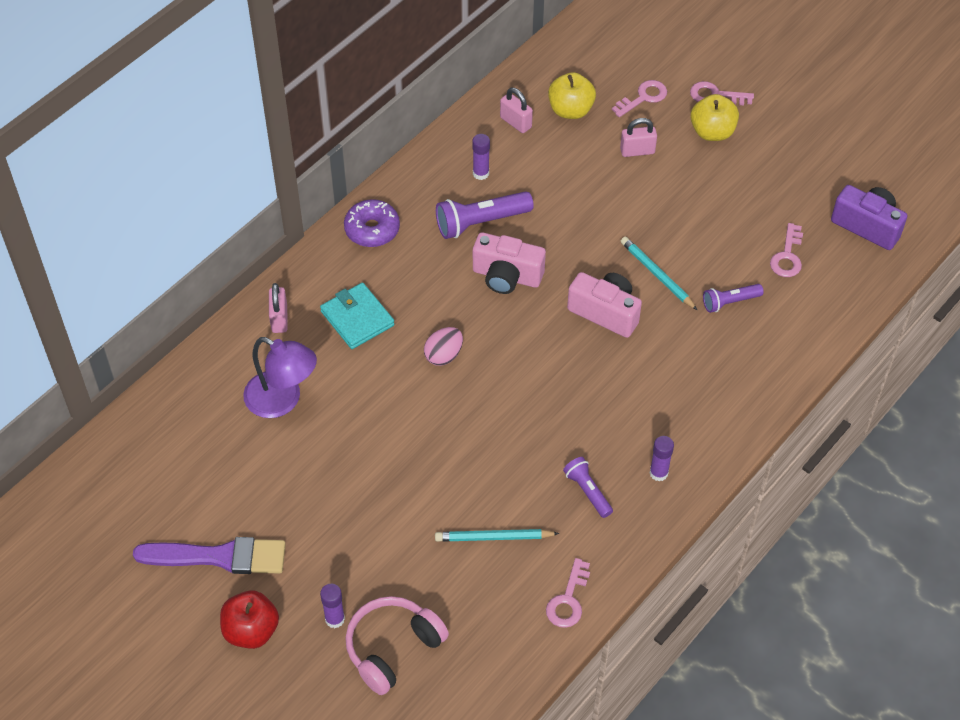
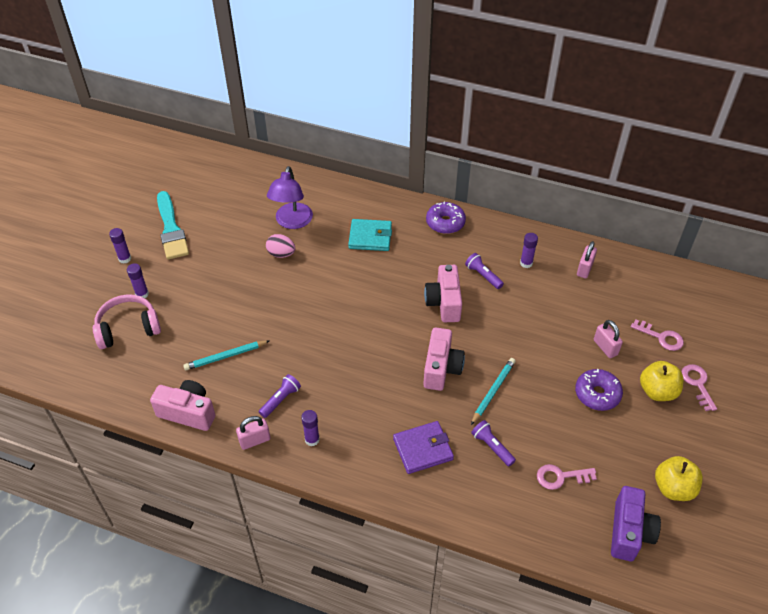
camera: 70 degrees right, 5 degrees down
(219, 557) = (171, 229): purple brush -> turquoise brush
(251, 630) = (125, 259): red apple -> purple glue stick
(279, 319) = (352, 202): pink padlock -> pink padlock (254, 440)
(357, 318) = (370, 237): turquoise wallet -> turquoise wallet turned 60 degrees clockwise
(392, 648) = (128, 328): pink headphones -> pink headphones turned 45 degrees counterclockwise
(443, 355) = (361, 288): pink egg -> pink egg (281, 254)
(481, 222) = (483, 275): purple flashlight -> purple flashlight, size x0.60
(493, 537) = (225, 356): turquoise pencil -> turquoise pencil turned 90 degrees counterclockwise
(568, 600) = (188, 412): pink key -> pink camera
(570, 110) = (617, 296): yellow apple -> yellow apple (673, 488)
(696, 184) = (597, 394): none -> purple donut
(710, 367) = (423, 449): none -> purple wallet

